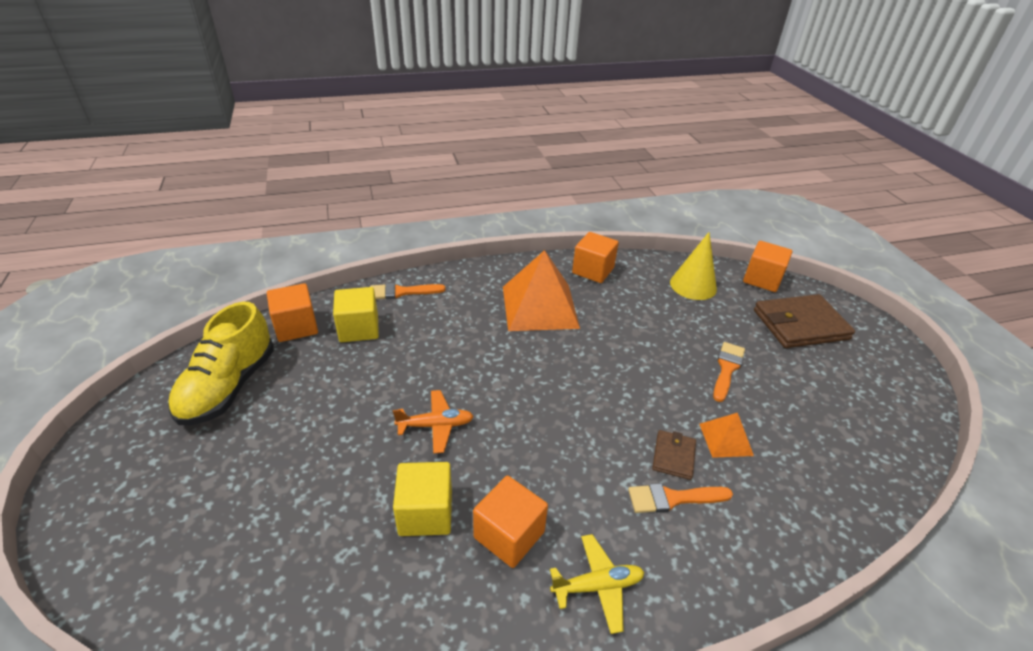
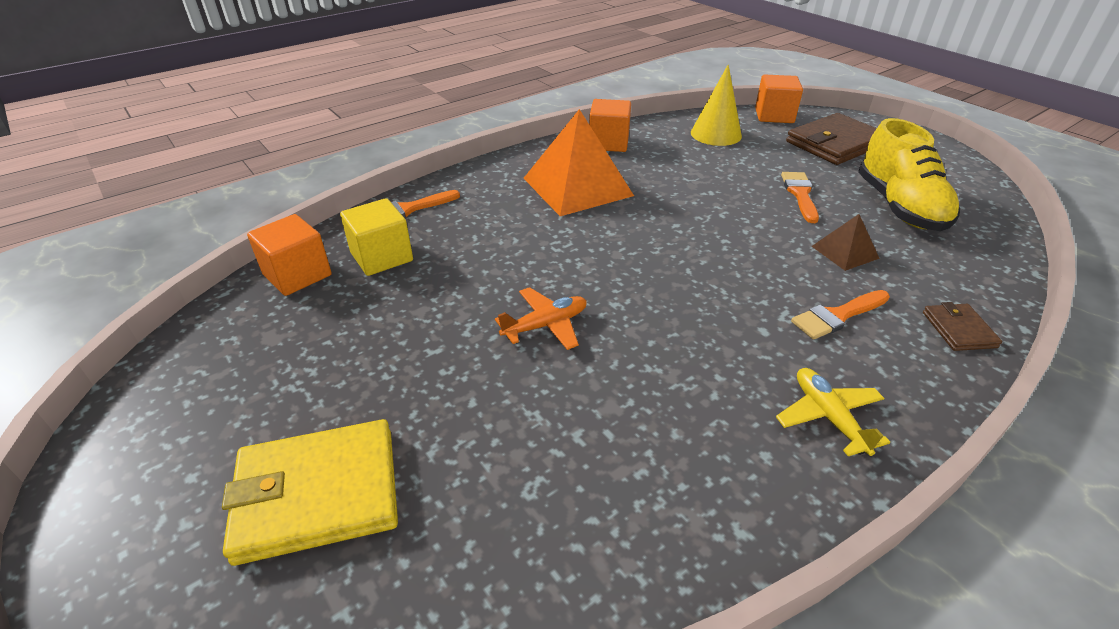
camera: 20 degrees left, 0 degrees up
(213, 503) = (317, 494): none -> yellow wallet
(229, 387) = (247, 362): yellow shoe -> yellow shoe (899, 207)
(425, 513) = (597, 412): yellow cube -> none
(509, 534) = (704, 402): orange cube -> none
(597, 586) = (828, 417): yellow plane -> yellow plane turned 75 degrees counterclockwise
(673, 456) = (809, 280): brown wallet -> brown wallet (958, 329)
(726, 439) = (845, 252): orange pyramid -> brown pyramid

